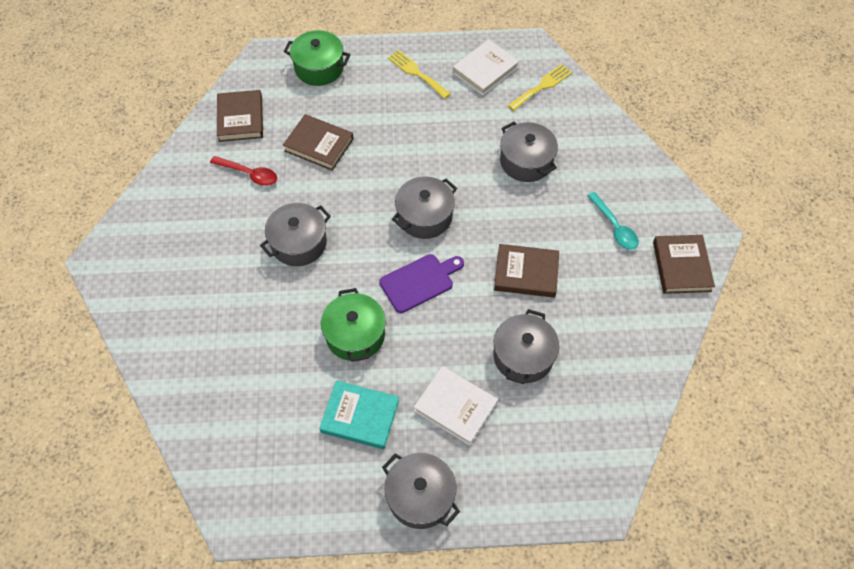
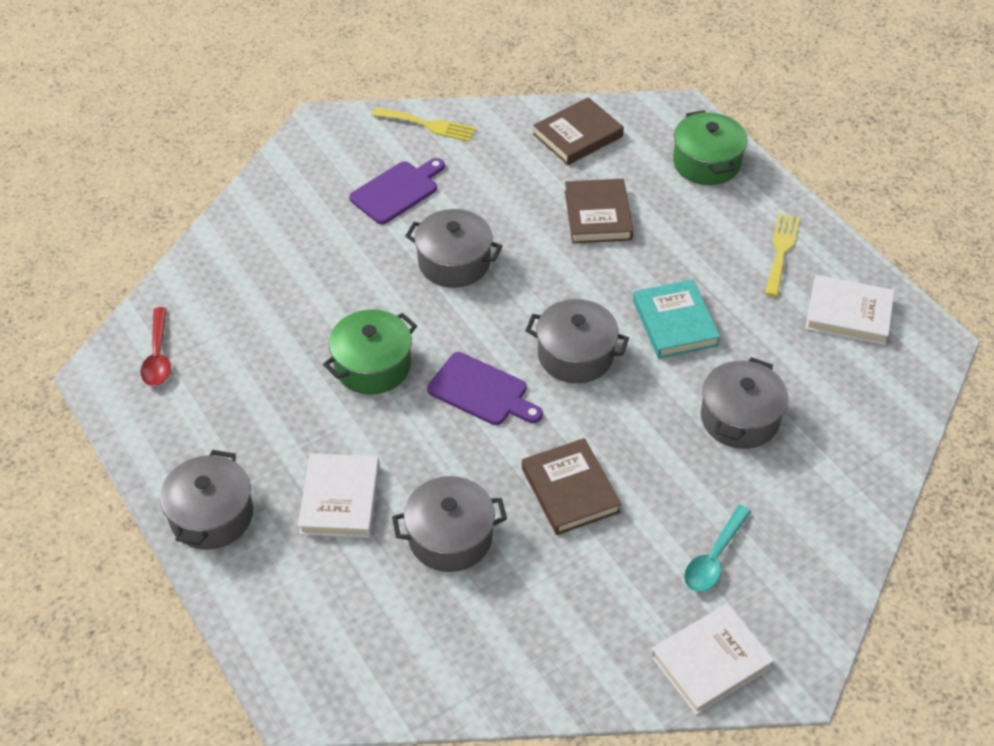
camera: 60 degrees right, 10 degrees down
(206, 245) = (397, 191): none -> purple cutting board
(249, 174) = (511, 178): red spoon -> red spoon (158, 355)
(360, 416) = (275, 417): turquoise book -> turquoise book (674, 323)
(542, 86) = (877, 383): yellow fork -> yellow fork (428, 125)
(681, 266) = (710, 662): brown book -> white book

